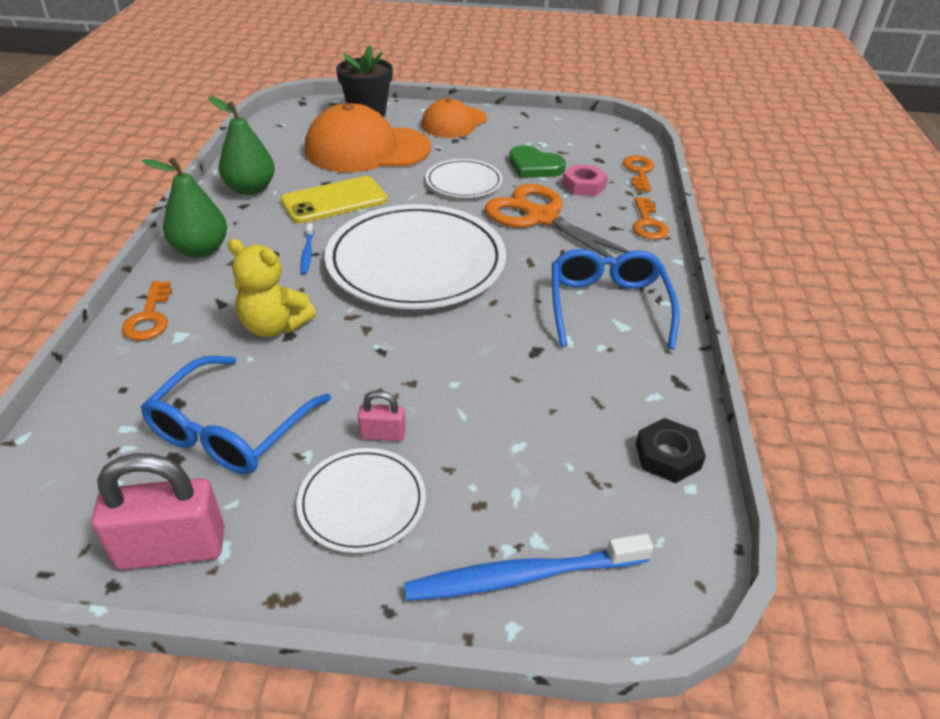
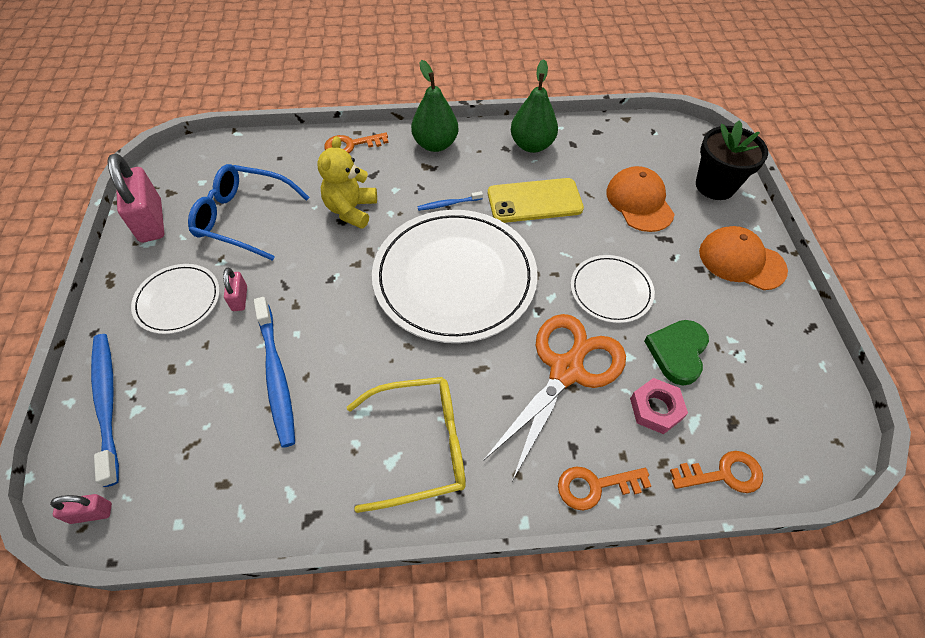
camera: 80 degrees right, 15 degrees up
(334, 201) = (534, 201): yellow phone -> yellow phone turned 60 degrees counterclockwise
(367, 149) = (639, 202): orange cap -> orange cap, size x0.62
(510, 402) = (276, 376): none -> blue toothbrush
(607, 306) = (420, 446): blue glasses -> yellow glasses
(667, 456) = (214, 504): black nut -> none
(681, 576) = (91, 513): none -> pink padlock

